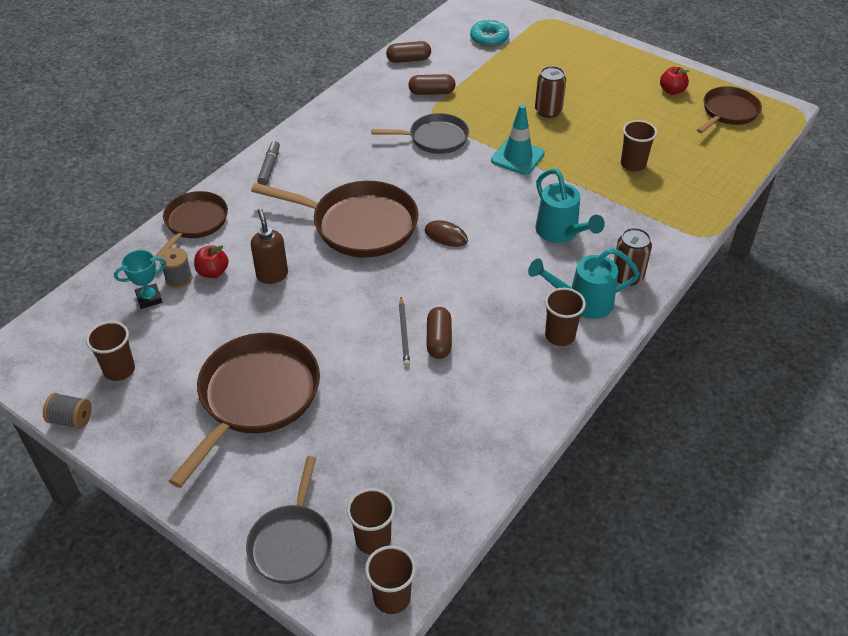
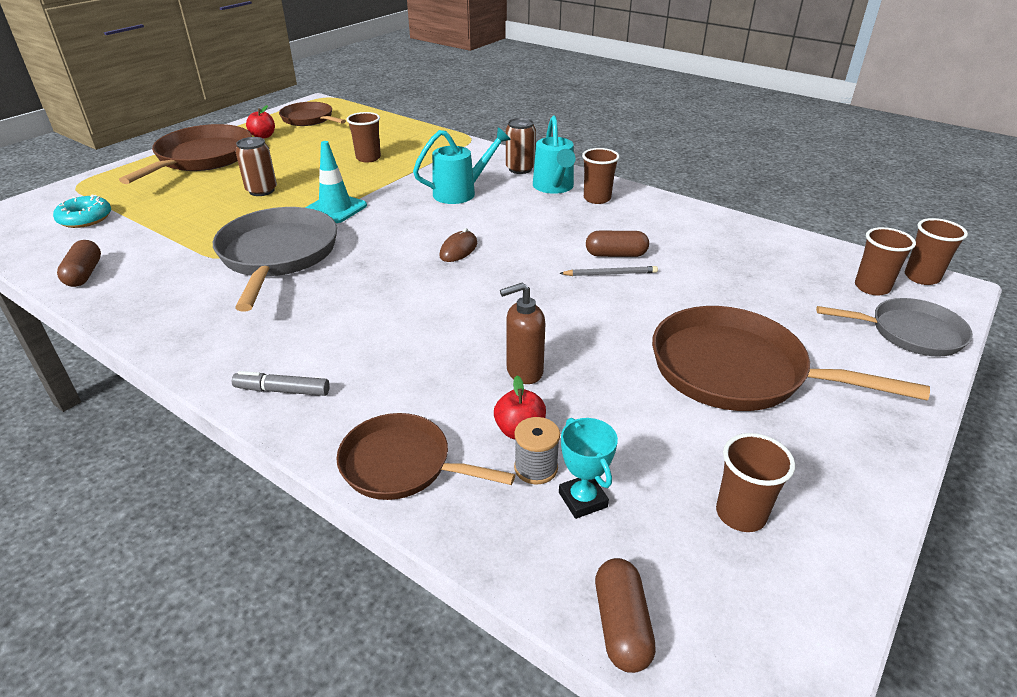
camera: 90 degrees left, 10 degrees down
(71, 419) = (859, 559): grey spool -> none
(359, 225) = (432, 306): brown pan -> brown pan (202, 158)
(431, 92) = (177, 257): brown capsule -> brown capsule (621, 625)
(435, 138) = (278, 255): grey pan -> grey pan, size x1.61

